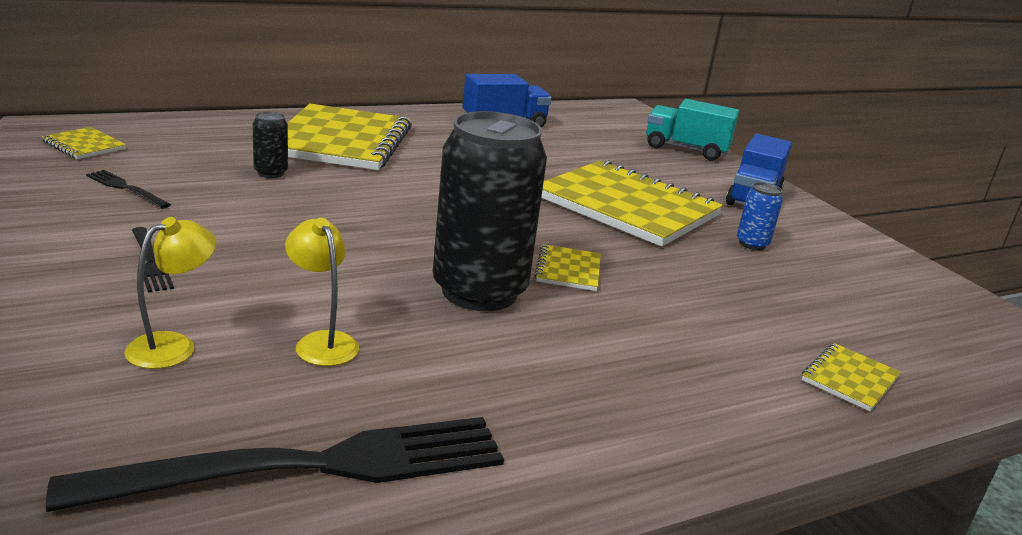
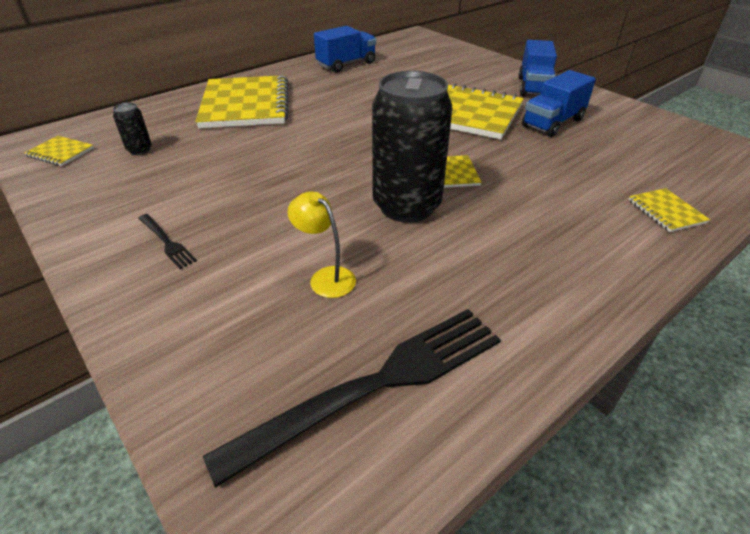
camera: 10 degrees left, 15 degrees up
(126, 188) = (113, 183): black fork -> none
(173, 345) = (224, 310): yellow lamp -> none
(270, 173) = (211, 143): black can -> black can (140, 150)
(686, 149) = (472, 59): turquoise truck -> none
(752, 244) = (552, 123): blue can -> blue truck
(850, 379) = (666, 211): yellow notebook -> yellow notebook turned 45 degrees counterclockwise

